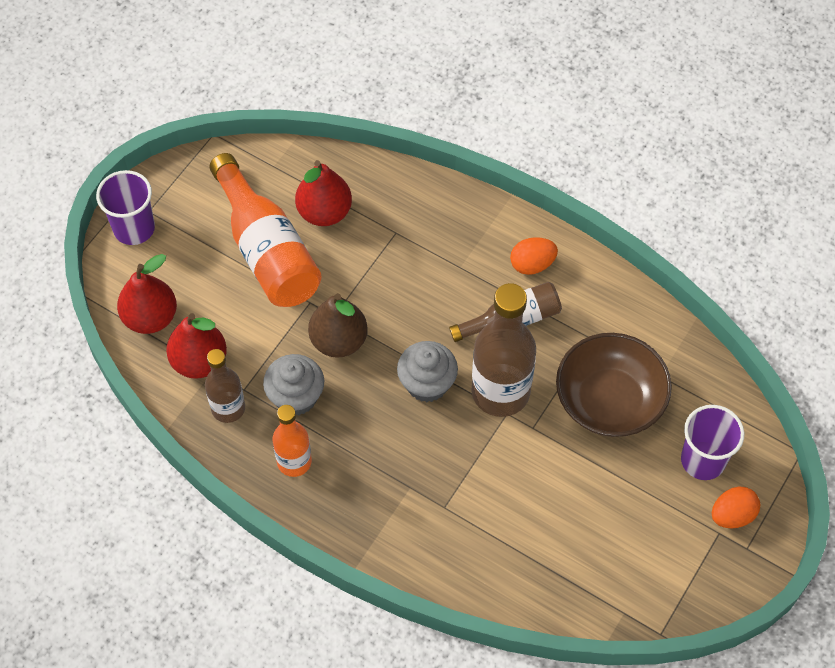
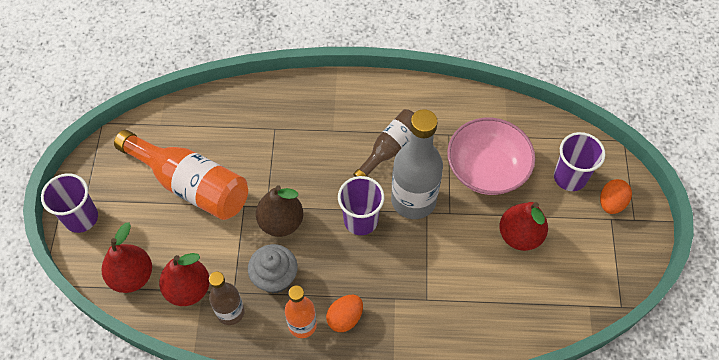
camera: 30 degrees left, 0 degrees up
(324, 212) = (216, 139): red pear -> red pear (520, 235)
(427, 383) = (361, 220): grey cupcake -> purple cup
(500, 392) = (413, 200): brown bottle -> grey bottle
(532, 264) = (379, 105): orange egg -> orange egg (345, 318)
(609, 401) = (487, 169): brown bowl -> pink bowl

